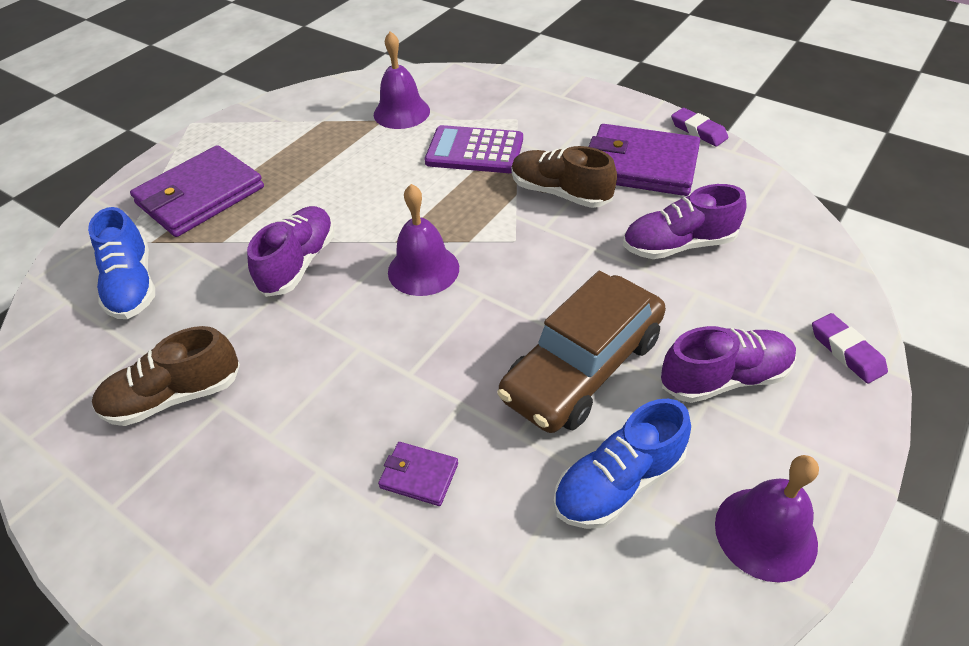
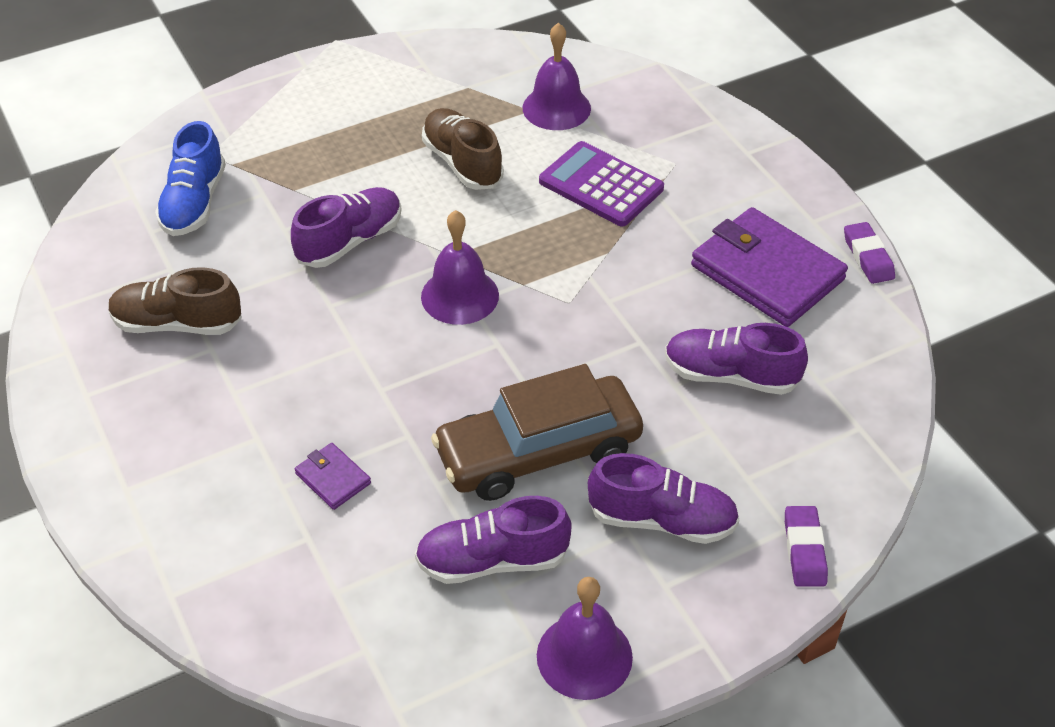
camera: 25 degrees right, 0 degrees up
(200, 196) = (300, 131): purple wallet -> none
(560, 193) = (654, 269): brown shoe -> brown shoe (462, 163)
(618, 483) = (492, 560): blue shoe -> purple shoe

